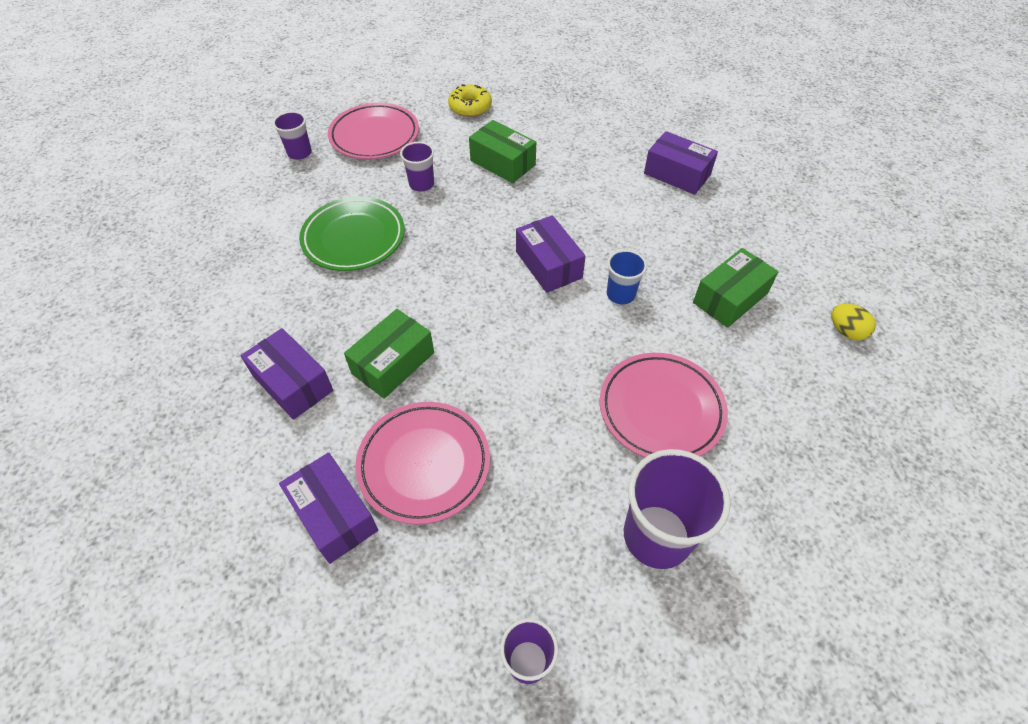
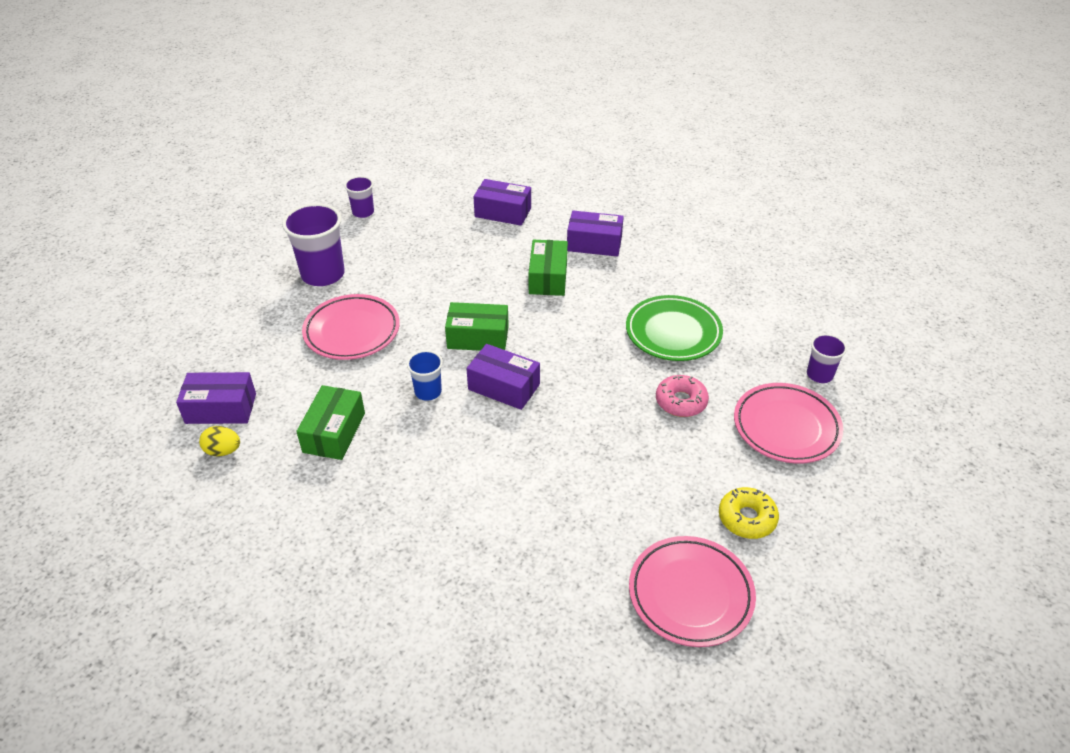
camera: 145 degrees right, 10 degrees down
(421, 184) = (681, 401): purple cup -> pink donut
(424, 464) = (477, 246): pink plate -> pink plate (690, 594)
(502, 163) = (636, 463): green box -> green box (478, 337)
(677, 174) = (451, 547): purple box -> purple box (221, 408)

